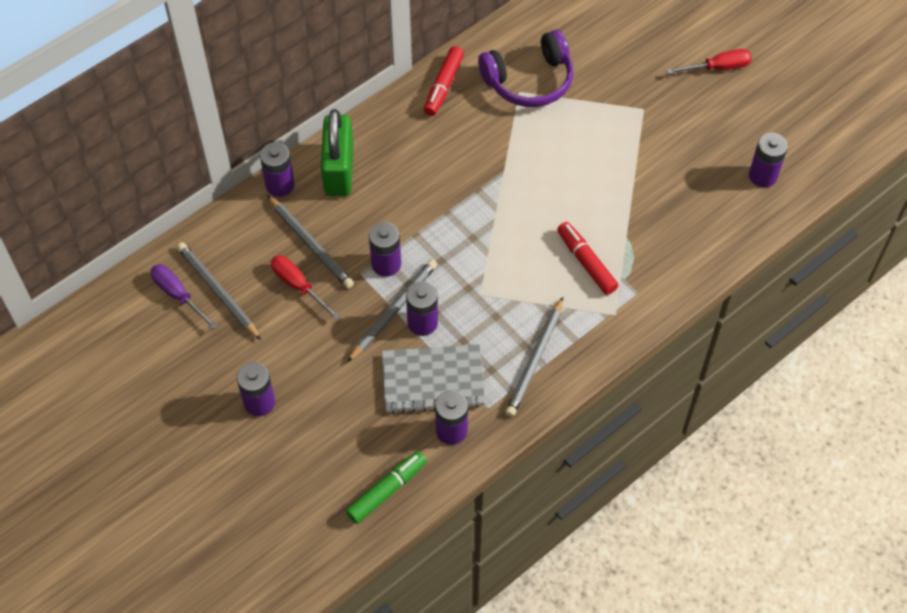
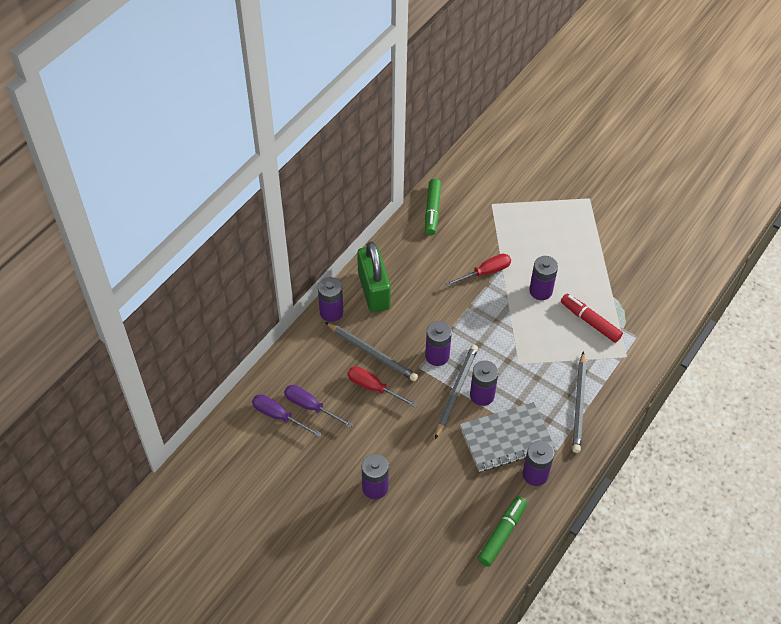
camera: 15 degrees left, 5 degrees down
(218, 292) = (310, 407): grey pencil -> purple screwdriver
(443, 86) = (432, 211): red marker -> green marker
(529, 81) = (496, 194): purple headphones -> none
(718, 67) = (632, 157): red screwdriver -> red screwdriver (485, 272)
(762, 175) = (695, 230): purple battery -> purple battery (540, 291)

